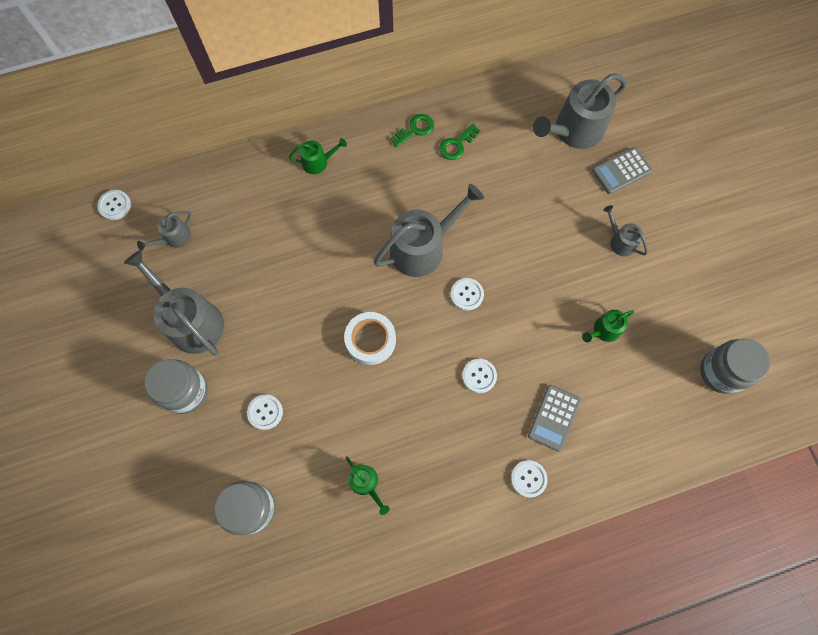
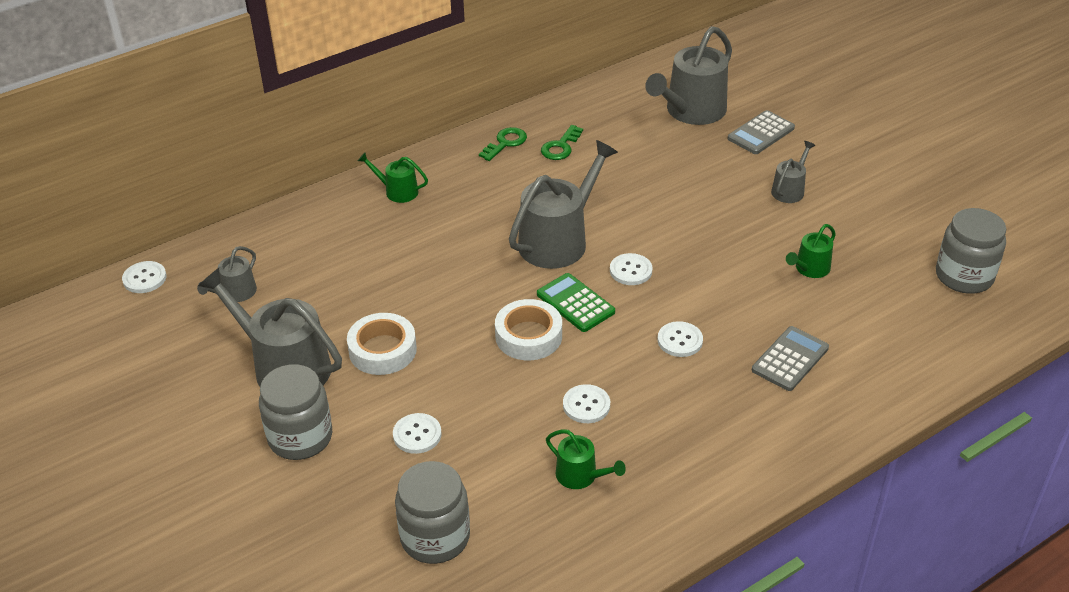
camera: 15 degrees left, 30 degrees down
(263, 324) = (382, 350): none -> white tape
(318, 162) = (397, 191): green watering can -> green watering can turned 135 degrees counterclockwise
(415, 316) = (575, 303): none -> green calculator
(528, 478) = (787, 423): white button -> white button (586, 405)
(554, 418) = (790, 359): grey calculator -> grey calculator turned 150 degrees counterclockwise
(620, 241) = (789, 190): grey watering can -> grey watering can turned 90 degrees clockwise

